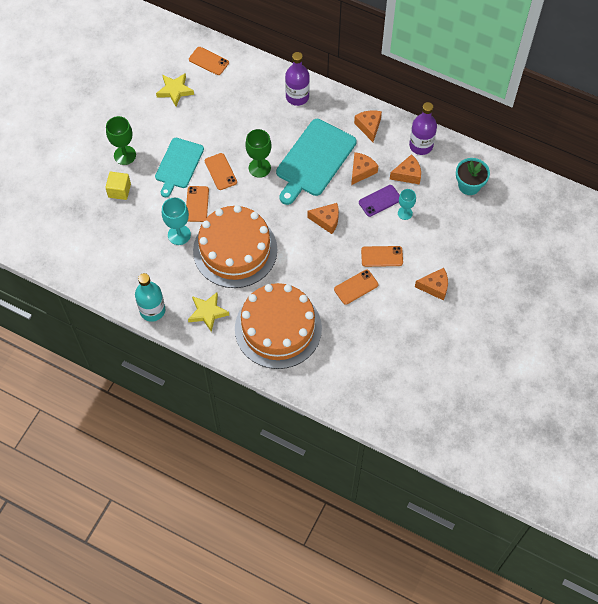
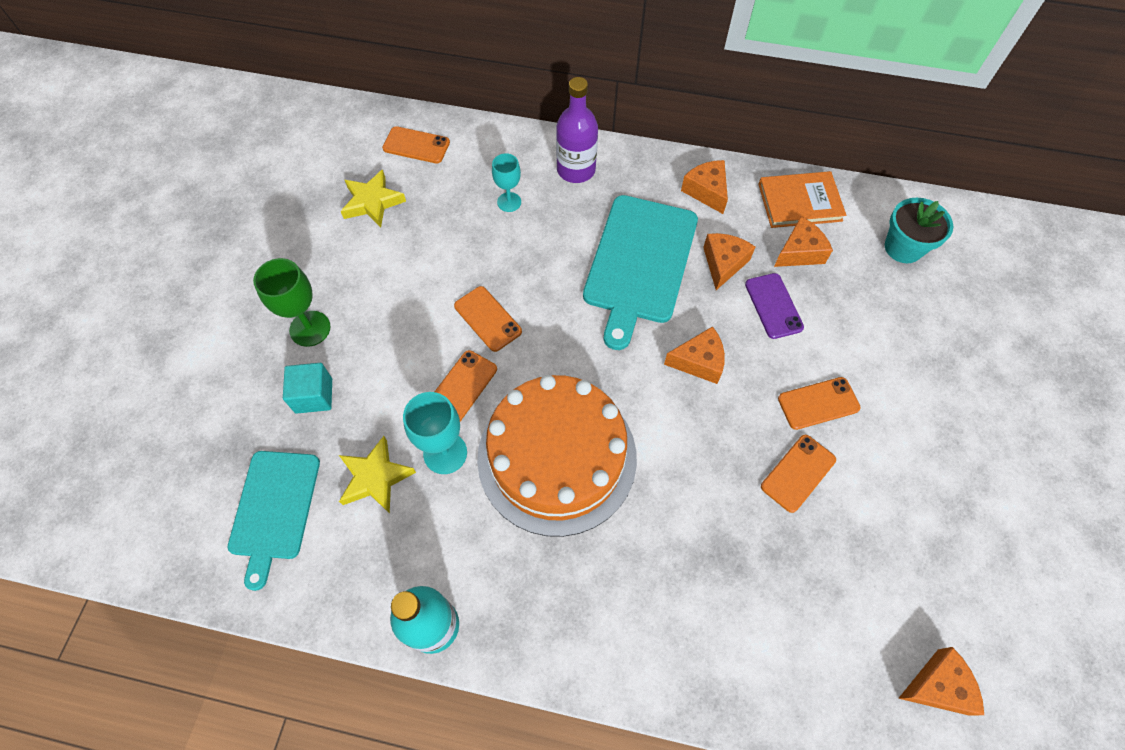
camera: 15 degrees left, 0 degrees up
(119, 190) = (314, 395): yellow cube -> turquoise cube
(178, 165) = (410, 324): turquoise cutting board -> turquoise cutting board (274, 509)
(197, 204) = (462, 386): orange phone -> orange phone turned 45 degrees clockwise
(207, 312) = (543, 600): yellow star -> yellow star (375, 478)
(259, 168) = (552, 297): green goblet -> none
(278, 328) = (688, 597): orange cake -> none
(380, 200) = (773, 306): purple phone -> purple phone turned 60 degrees counterclockwise
(405, 213) = (823, 317): turquoise goblet -> turquoise goblet (509, 202)
(421, 145) = (799, 202): purple bottle -> orange book
(434, 287) = (932, 437): orange cheese -> orange cheese (937, 686)

